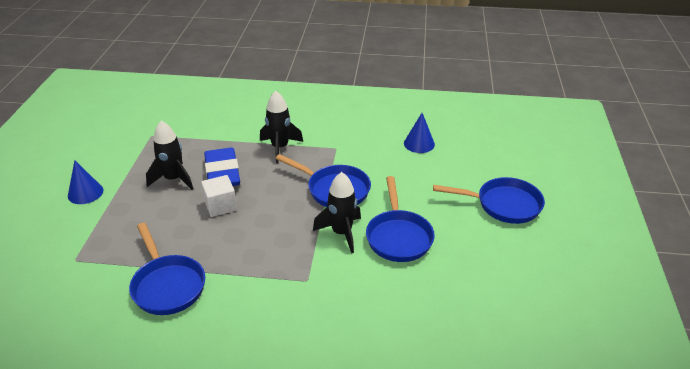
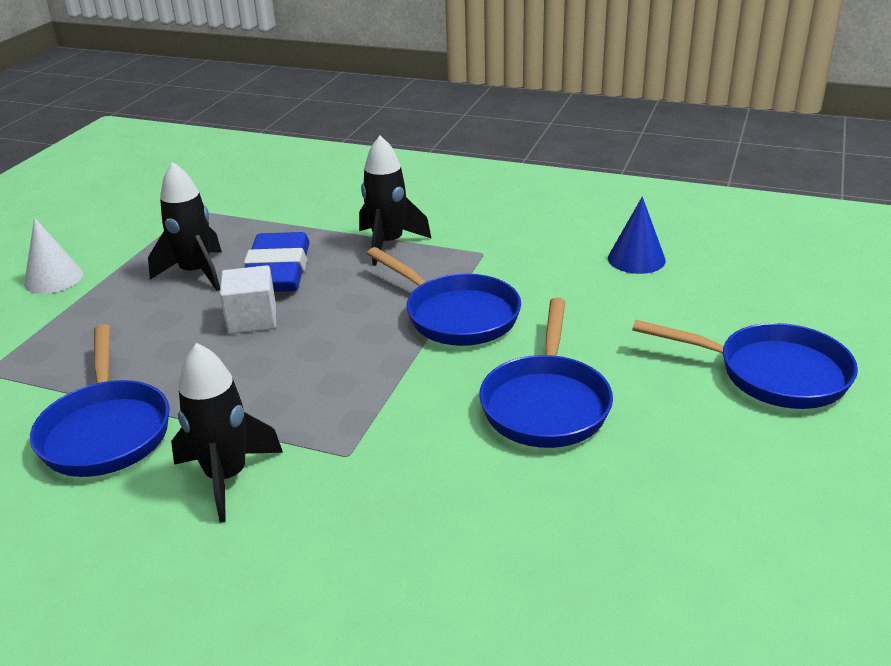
camera: 15 degrees right, 5 degrees down
(85, 193) = (53, 278): blue cone -> white cone
(341, 233) = (442, 385): black rocket -> black rocket (227, 477)

